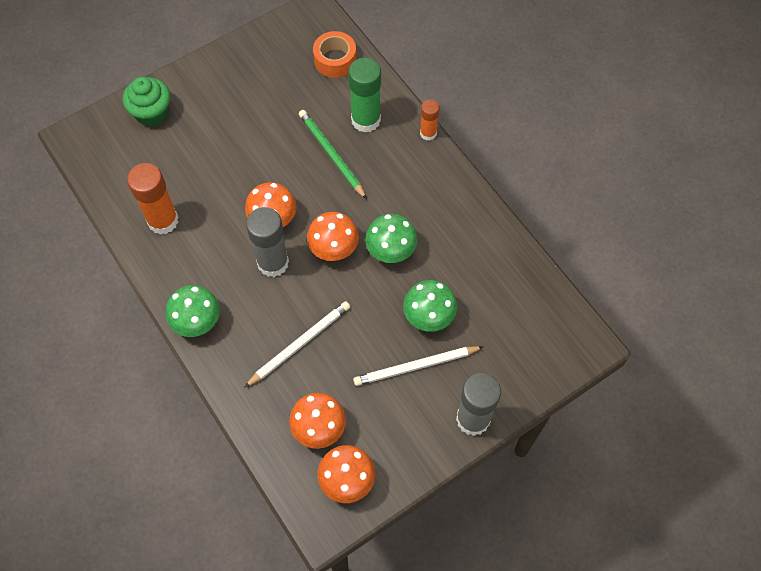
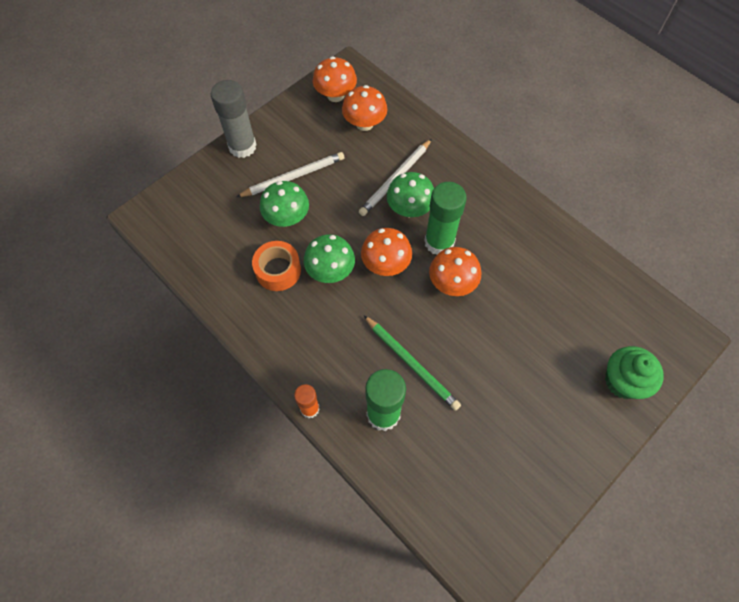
camera: 170 degrees right, 0 degrees up
(163, 221) = (557, 265): orange glue stick -> none
(197, 321) = (489, 183): green mushroom -> green mushroom (409, 209)
(273, 263) = (439, 242): grey glue stick -> green glue stick
(335, 60) = (438, 494): orange tape -> orange tape (278, 270)

